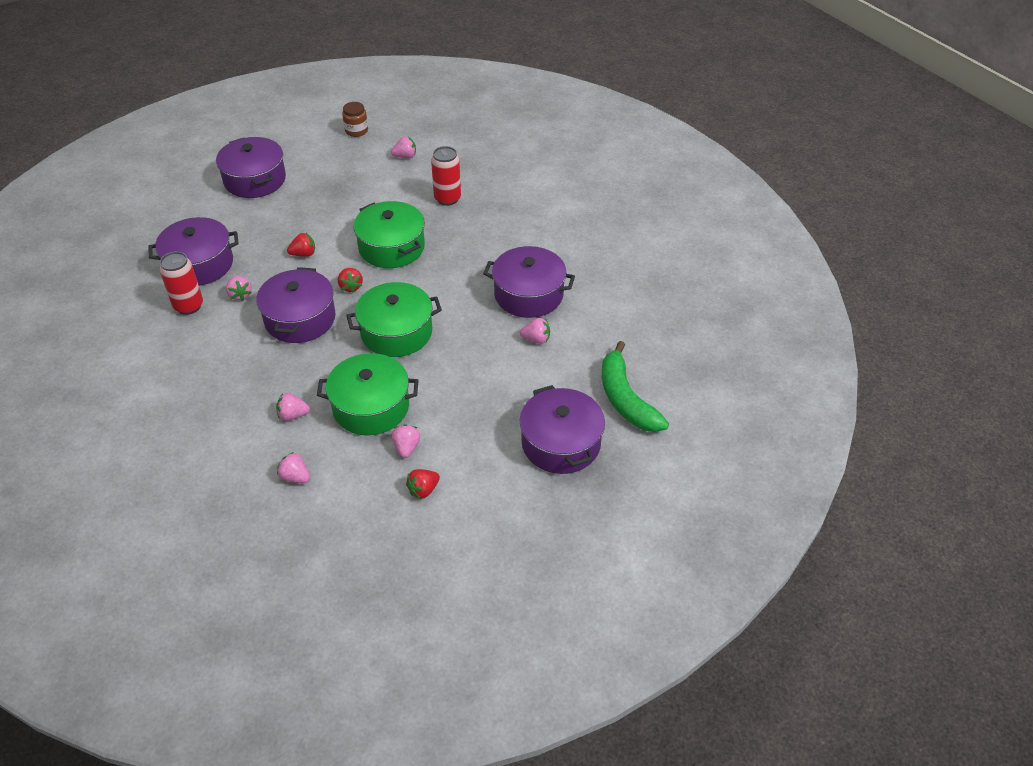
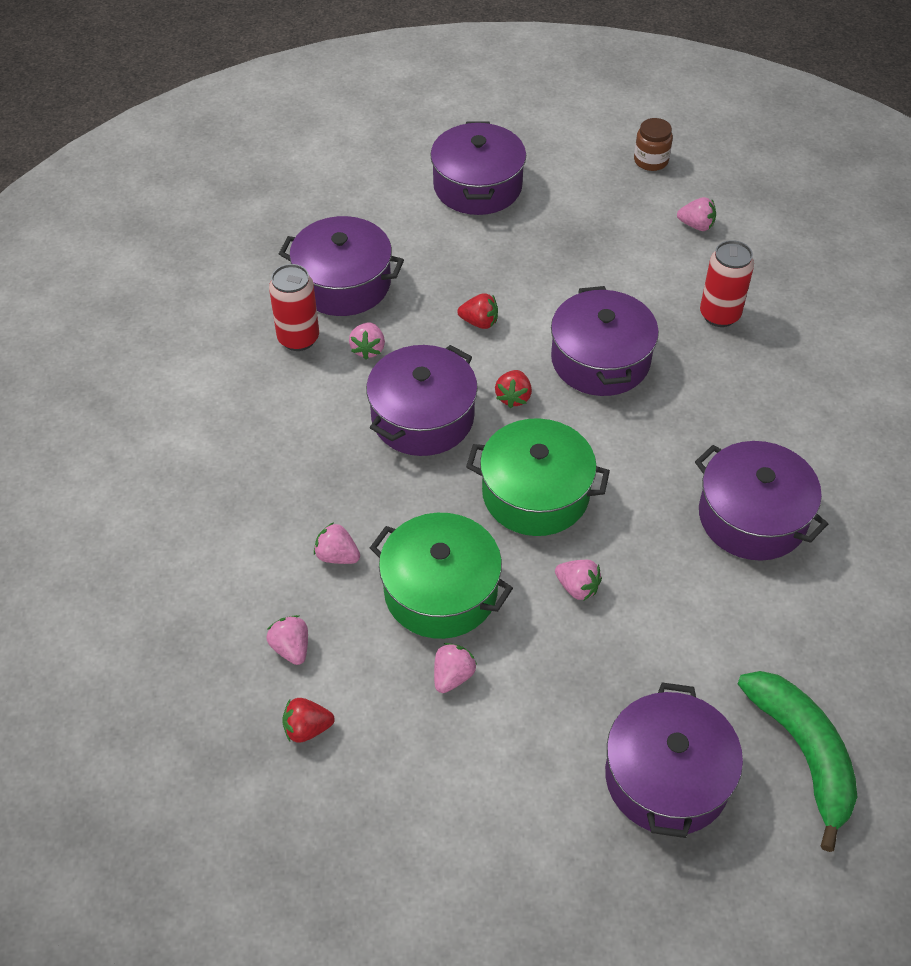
camera: 30 degrees right, 5 degrees up
(391, 247) = (600, 360): green pot -> purple pot
(423, 490) = (439, 752): red strawberry -> red strawberry (307, 728)
(536, 339) = (723, 594): pink strawberry -> pink strawberry (577, 587)
(625, 399) = (803, 754): green banana -> green banana turned 150 degrees clockwise

